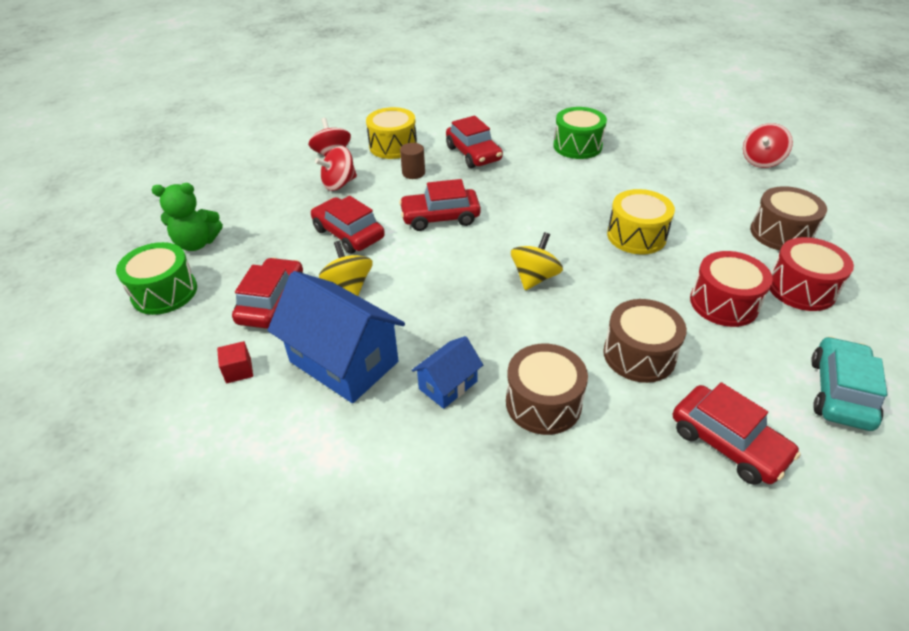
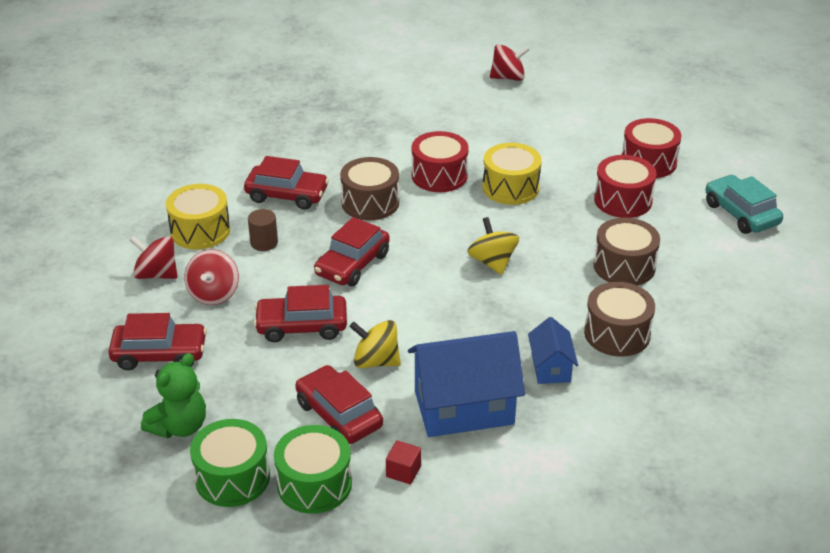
camera: 50 degrees left, 5 degrees down
(577, 146) = (361, 138): green drum -> green drum (314, 484)
(594, 197) = (439, 176): none -> red drum
(728, 443) = (729, 281): red car -> red car (160, 354)
(761, 161) = (508, 77): red spinning top -> red spinning top turned 90 degrees counterclockwise
(781, 233) = (591, 129): brown drum -> brown drum (370, 203)

